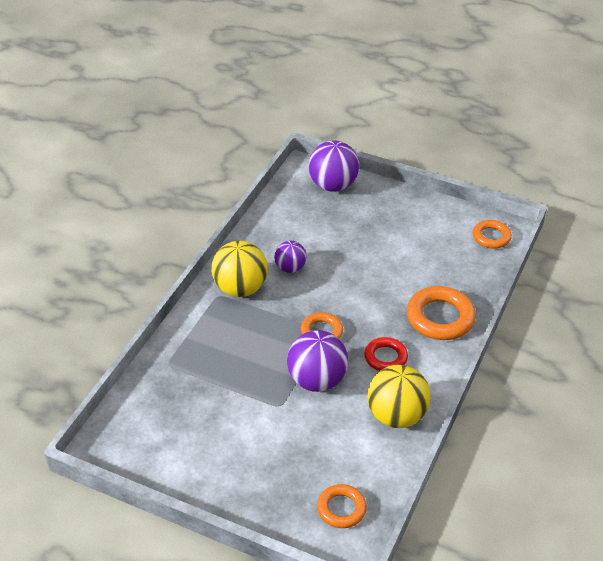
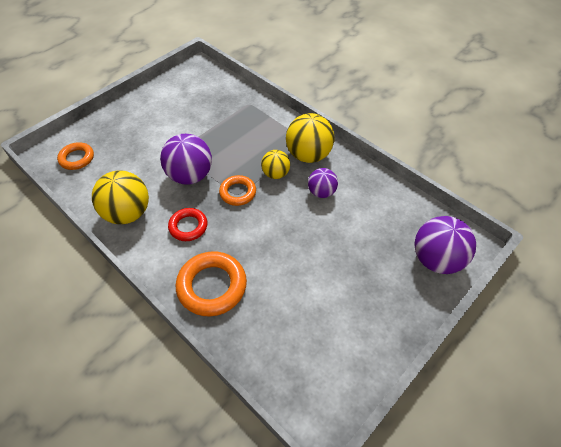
camera: 110 degrees right, 10 degrees up
(280, 308) = (275, 174): none -> yellow ball
(491, 237) = (310, 393): orange ring -> none

